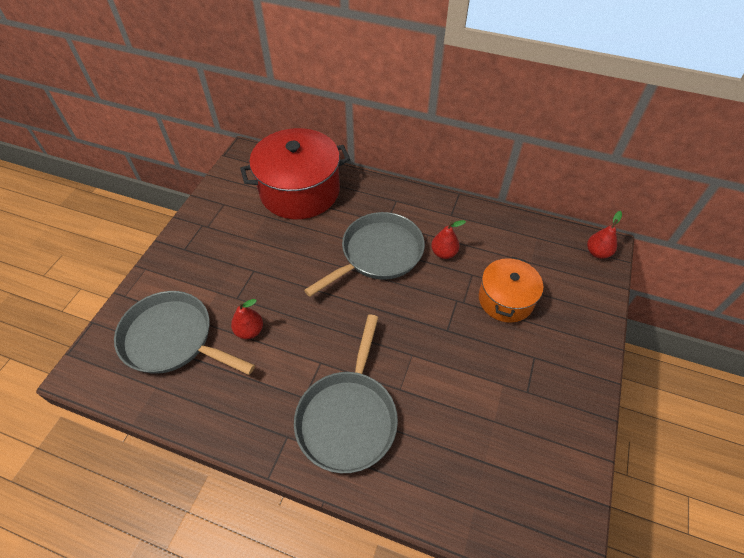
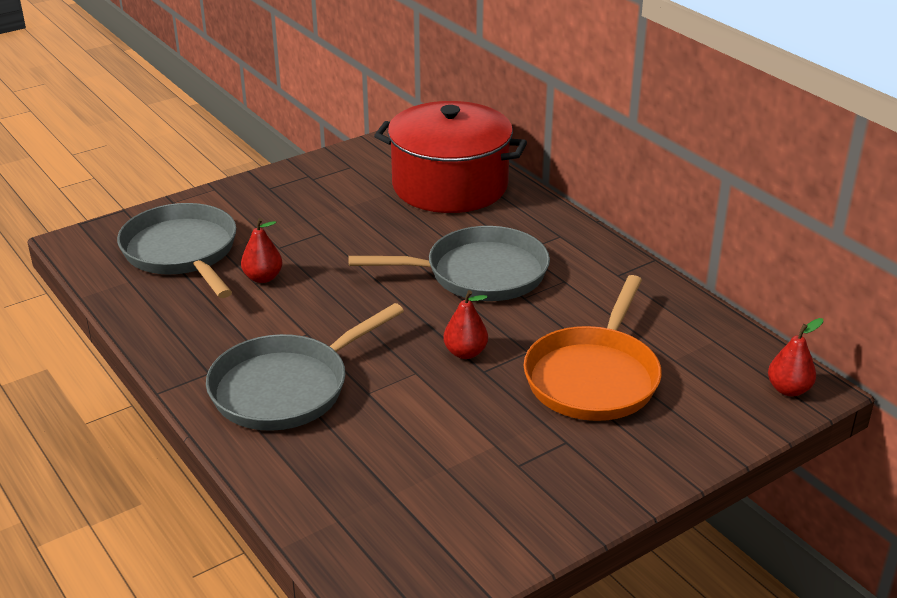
camera: 35 degrees right, 20 degrees down
(444, 253) = (564, 305): red pear -> red pear (465, 353)
(505, 299) = (593, 377): orange pot -> orange pan

